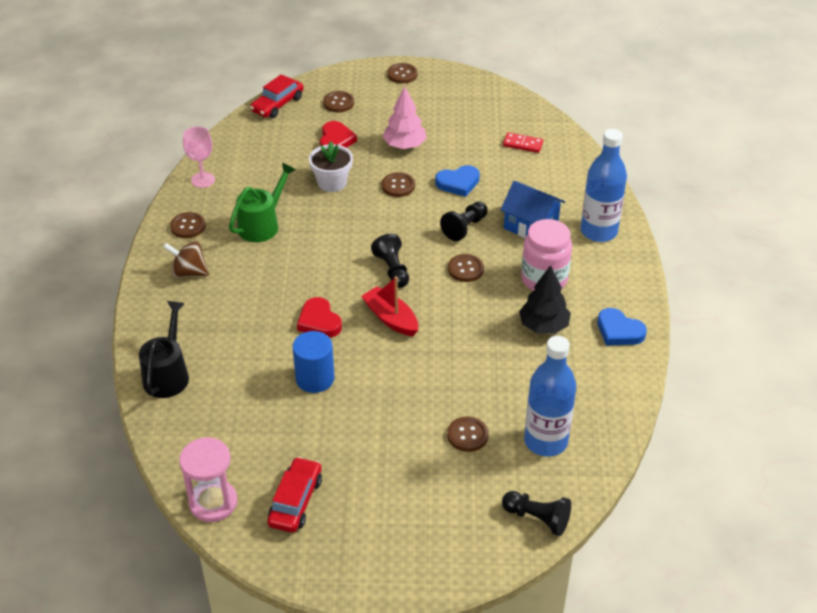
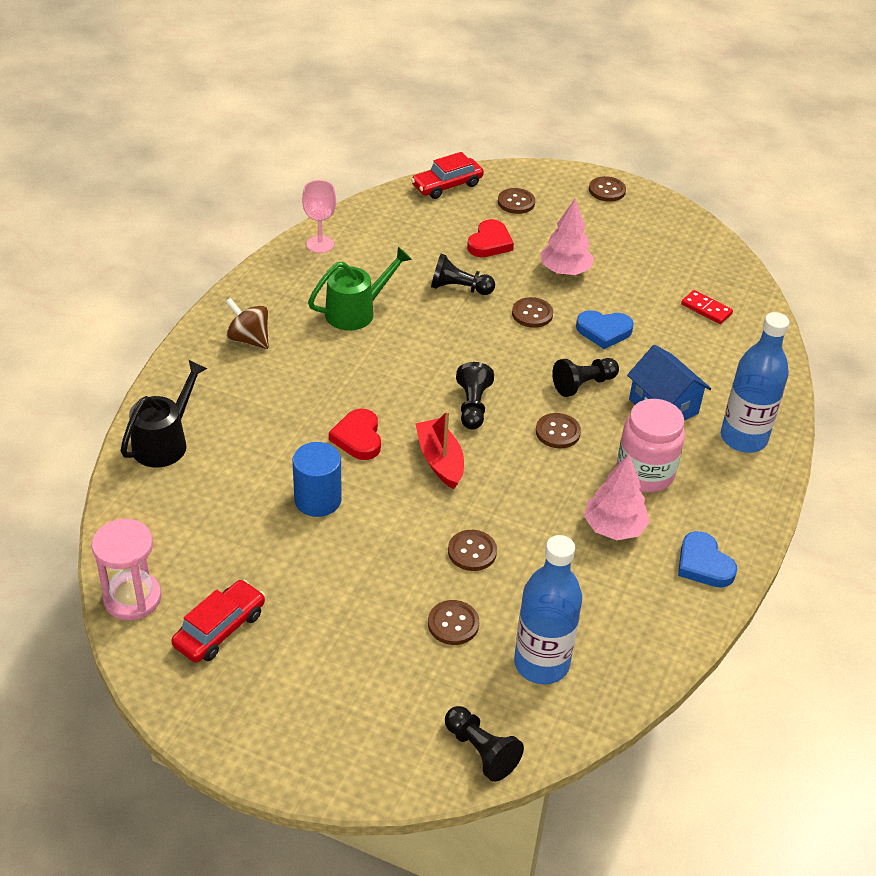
camera: 20 degrees right, 0 degrees up
(188, 226) = (276, 289): brown button -> brown button (472, 552)
(332, 182) = (459, 288): white flower pot -> black pawn
(543, 326) = (614, 528): black tree -> pink tree

